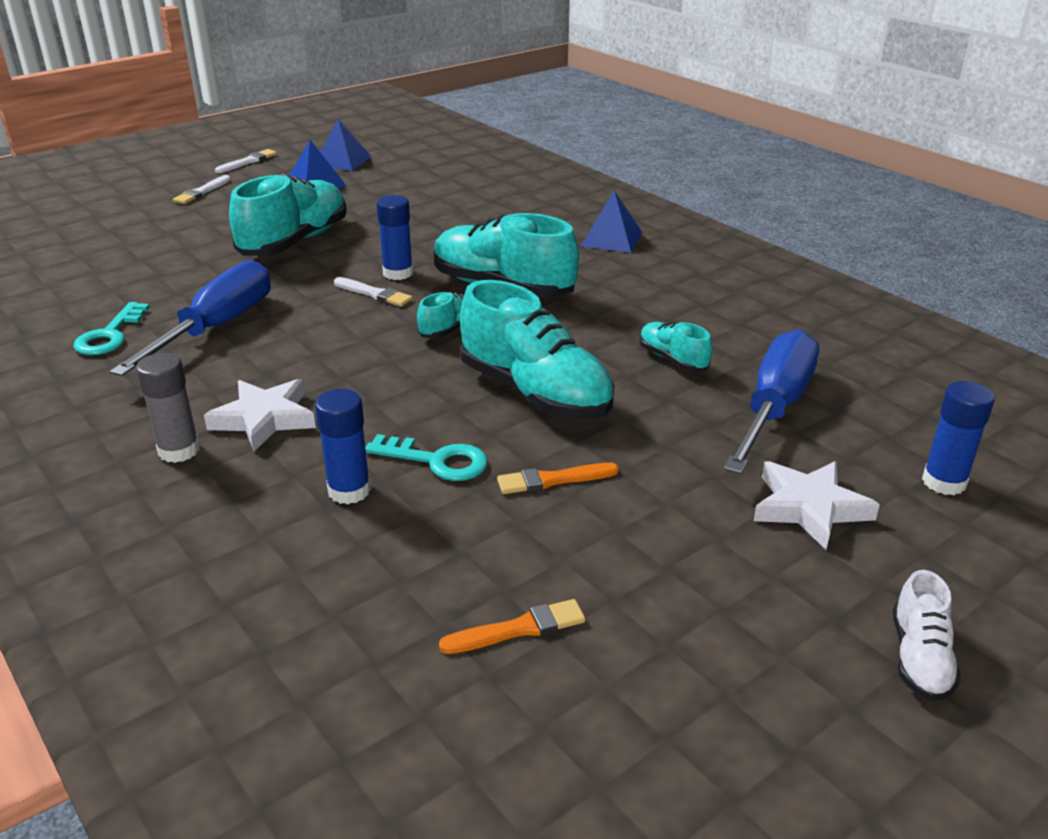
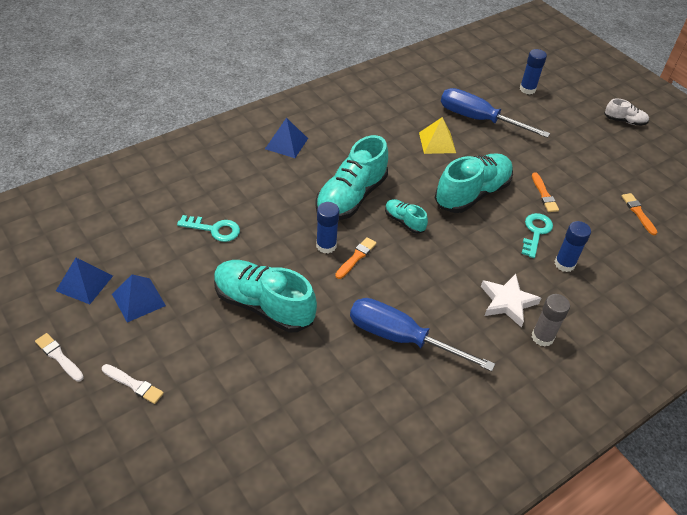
camera: 90 degrees left, 15 degrees up
(110, 335) = (412, 400): turquoise key -> turquoise key (214, 229)
(374, 294) = (356, 257): white brush -> orange brush
(673, 359) = (437, 142): turquoise shoe -> yellow pyramid
(809, 508) = (550, 126): white star -> none

